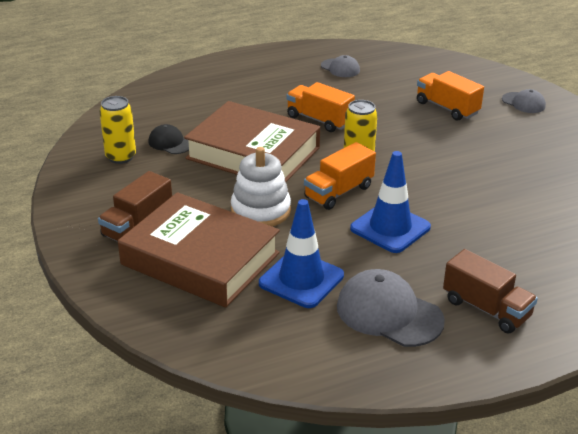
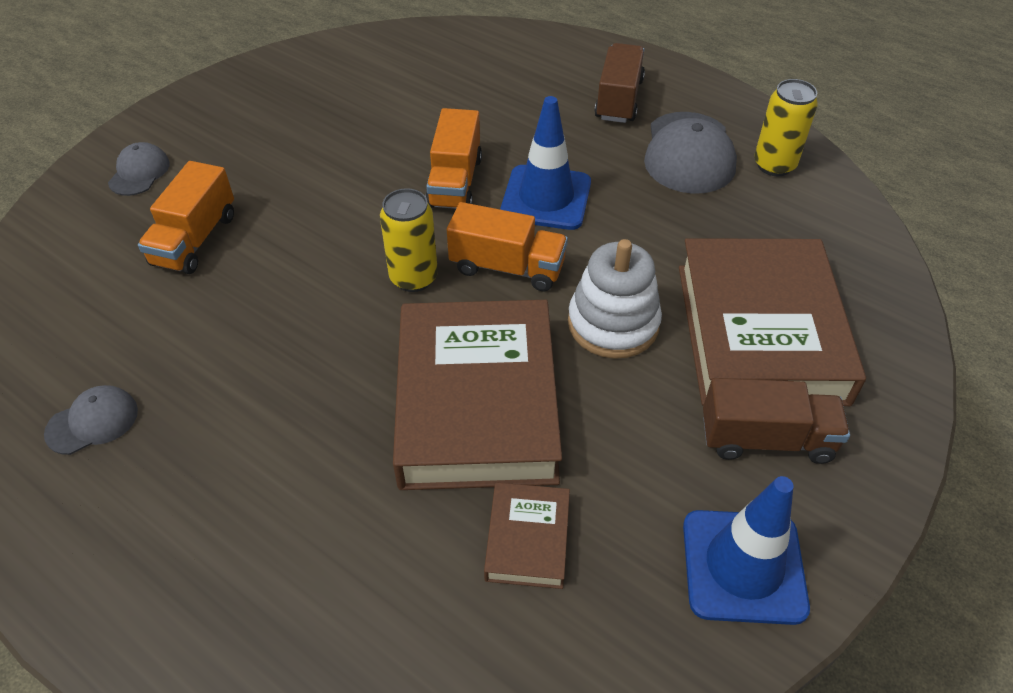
camera: 120 degrees left, 15 degrees up
(121, 157) = (626, 589): yellow can -> yellow can (774, 165)
(170, 143) = (527, 539): black cap -> brown book
(301, 279) = (704, 231): blue traffic cone -> blue traffic cone (743, 566)
(319, 120) = (317, 368): orange truck -> orange truck (455, 182)
(340, 68) = (92, 422): grey cap -> grey cap turned 45 degrees clockwise

